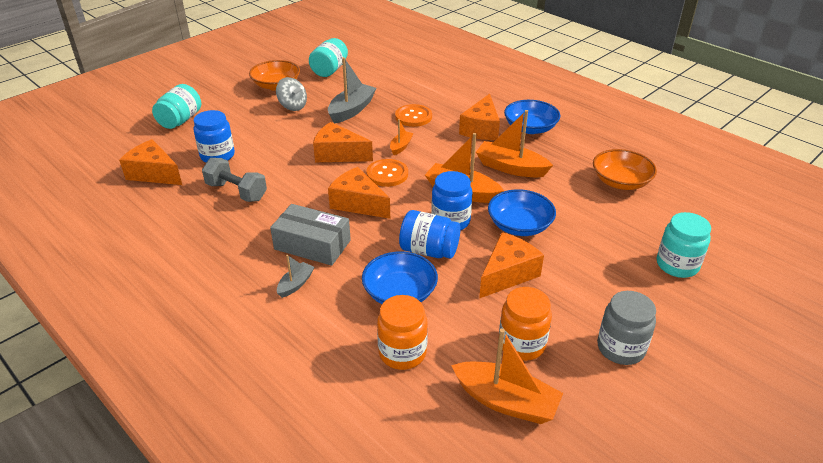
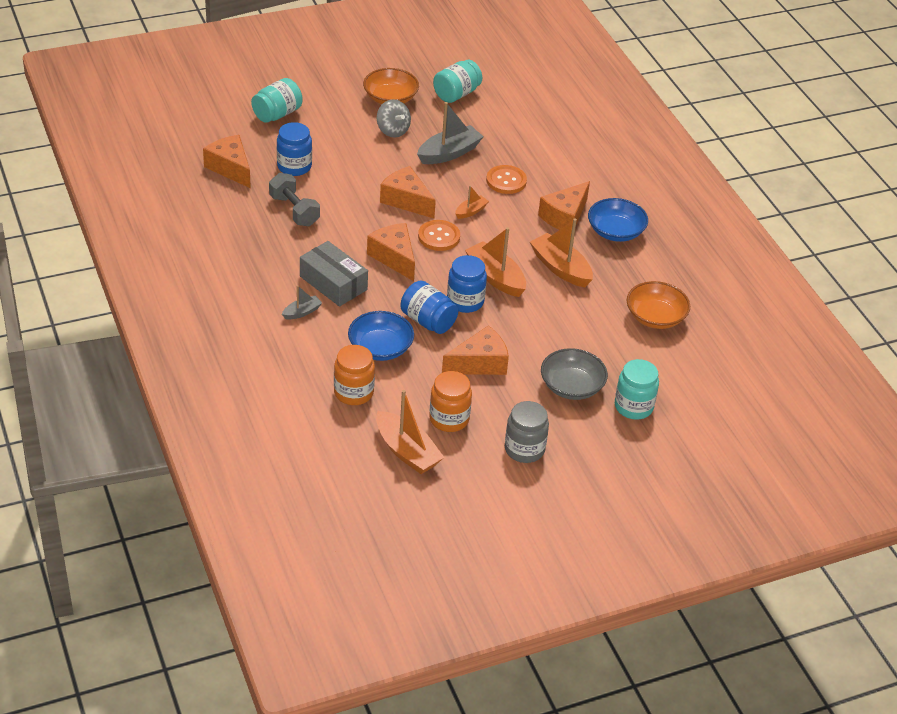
camera: 20 degrees right, 5 degrees up
(519, 225) = (523, 326): blue bowl -> none
(608, 266) = (571, 386): none -> grey bowl

